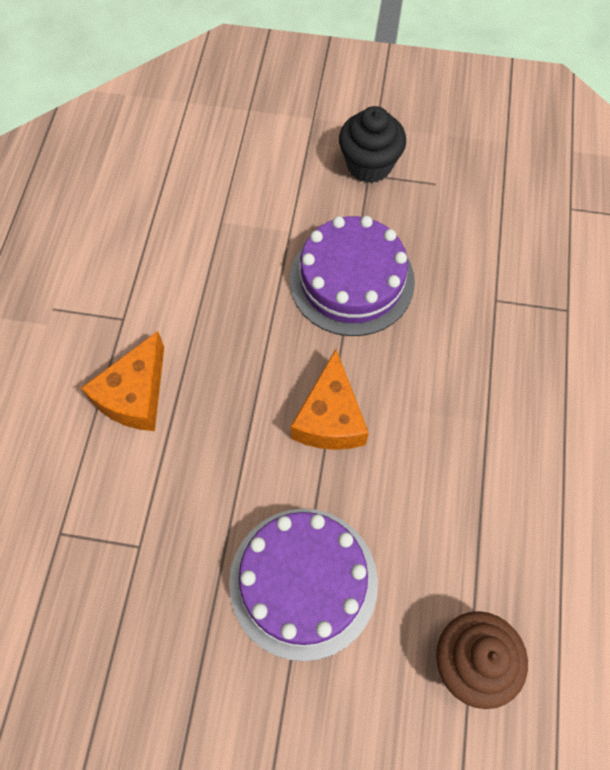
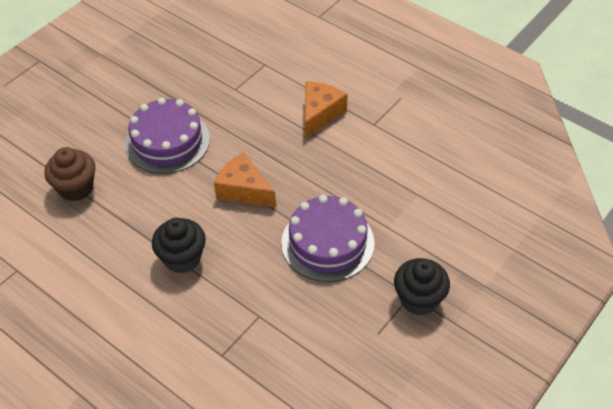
camera: 120 degrees right, 15 degrees down
(135, 395) = (320, 114): orange cheese -> orange cheese turned 60 degrees clockwise
(482, 428) = (182, 258): none -> black cupcake

